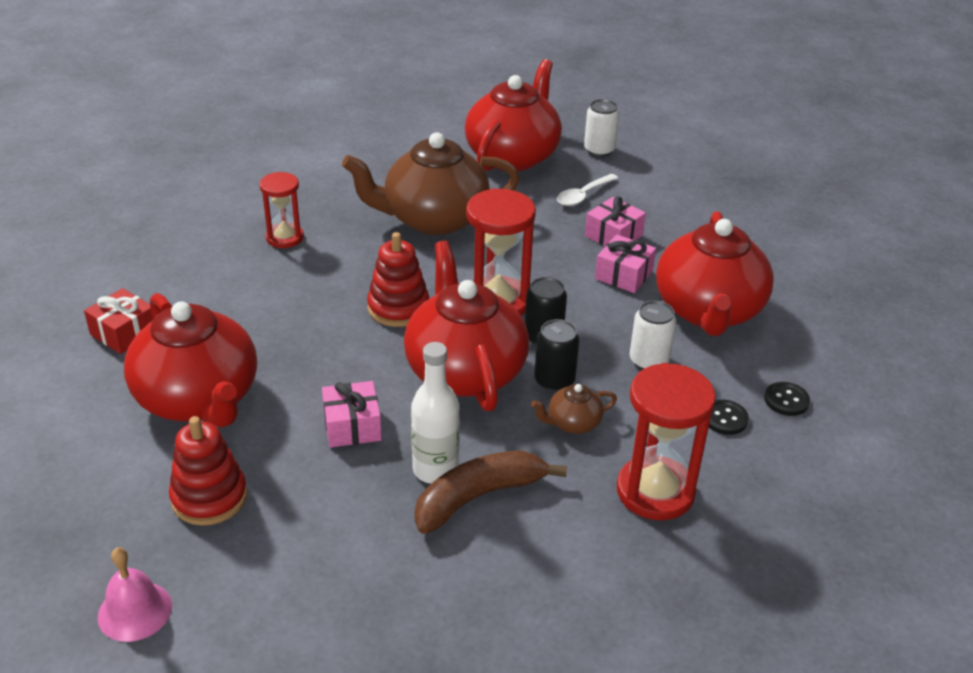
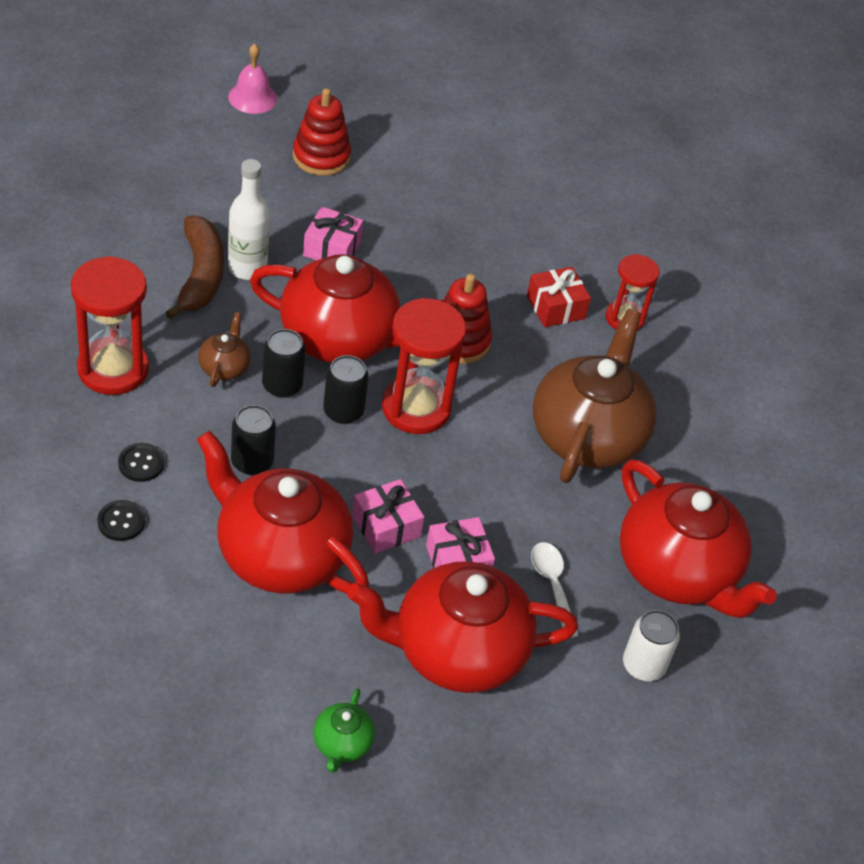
camera: 115 degrees right, 10 degrees up
(124, 333) = (545, 180): red gift -> red gift (555, 307)
(199, 399) = (430, 188): red teapot -> red teapot (456, 651)
(649, 361) = (252, 462): white can -> black can
(798, 231) = (342, 744): none -> green teapot

